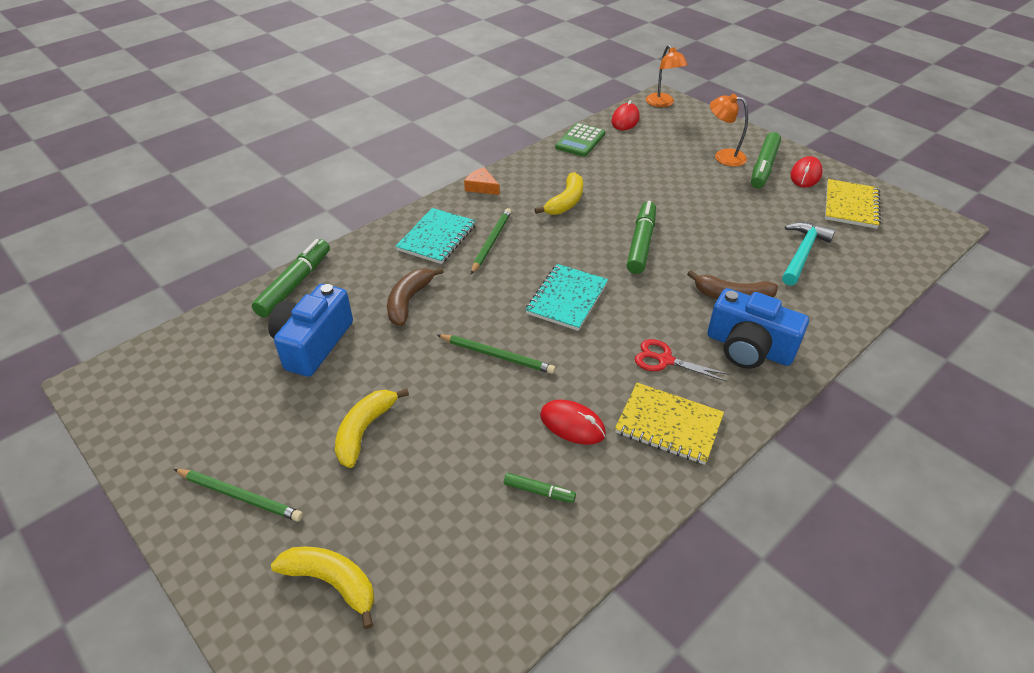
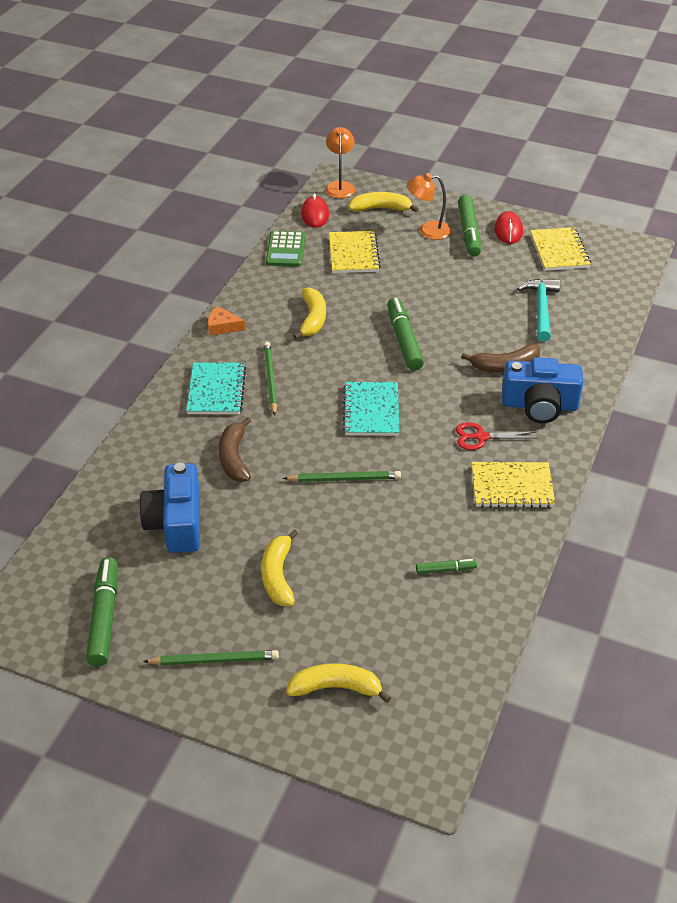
camera: 25 degrees left, 0 degrees up
(295, 284) = (115, 476): green marker -> green marker (104, 617)
(572, 424) = (440, 512): red mouse -> none
(639, 159) = (353, 254): none -> yellow notebook
(662, 103) = (340, 186): orange lamp -> orange lamp turned 135 degrees counterclockwise
(689, 129) = (381, 208): none -> yellow banana

